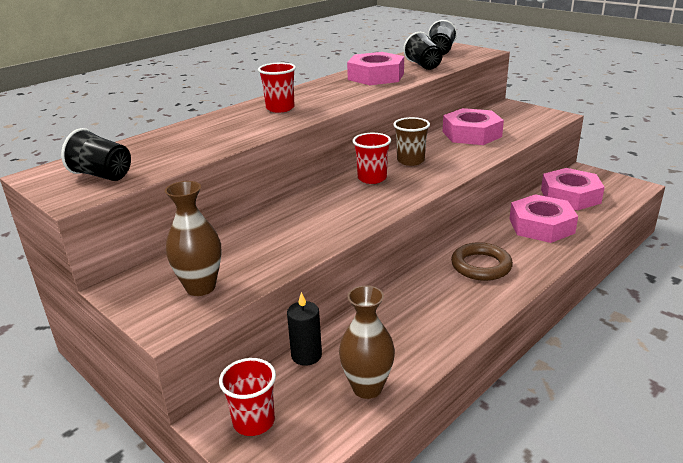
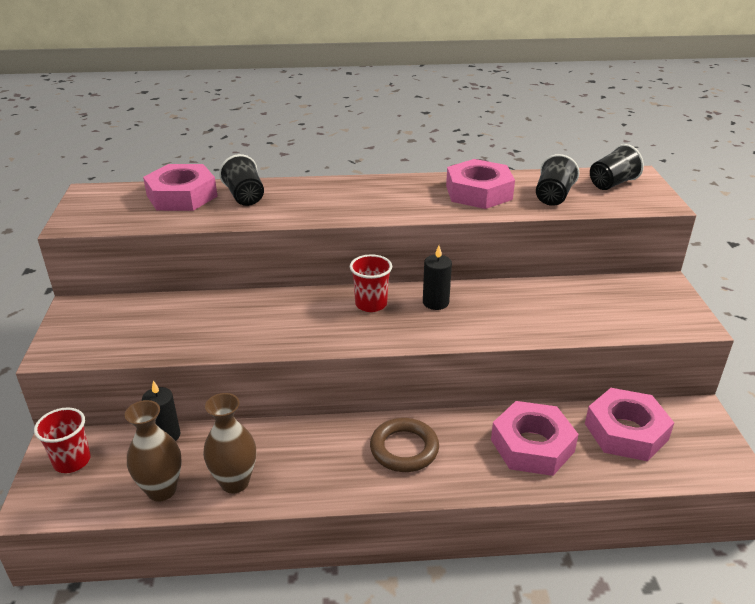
camera: 40 degrees right, 5 degrees up
(102, 175) = (114, 211): black cup -> black cup (245, 197)
(200, 287) = (109, 336): brown vase -> brown vase (235, 482)
(280, 108) = (330, 197): red cup -> none
(410, 161) = (435, 302): brown cup -> black candle
(471, 134) = (550, 301): pink nut -> pink nut (182, 196)

